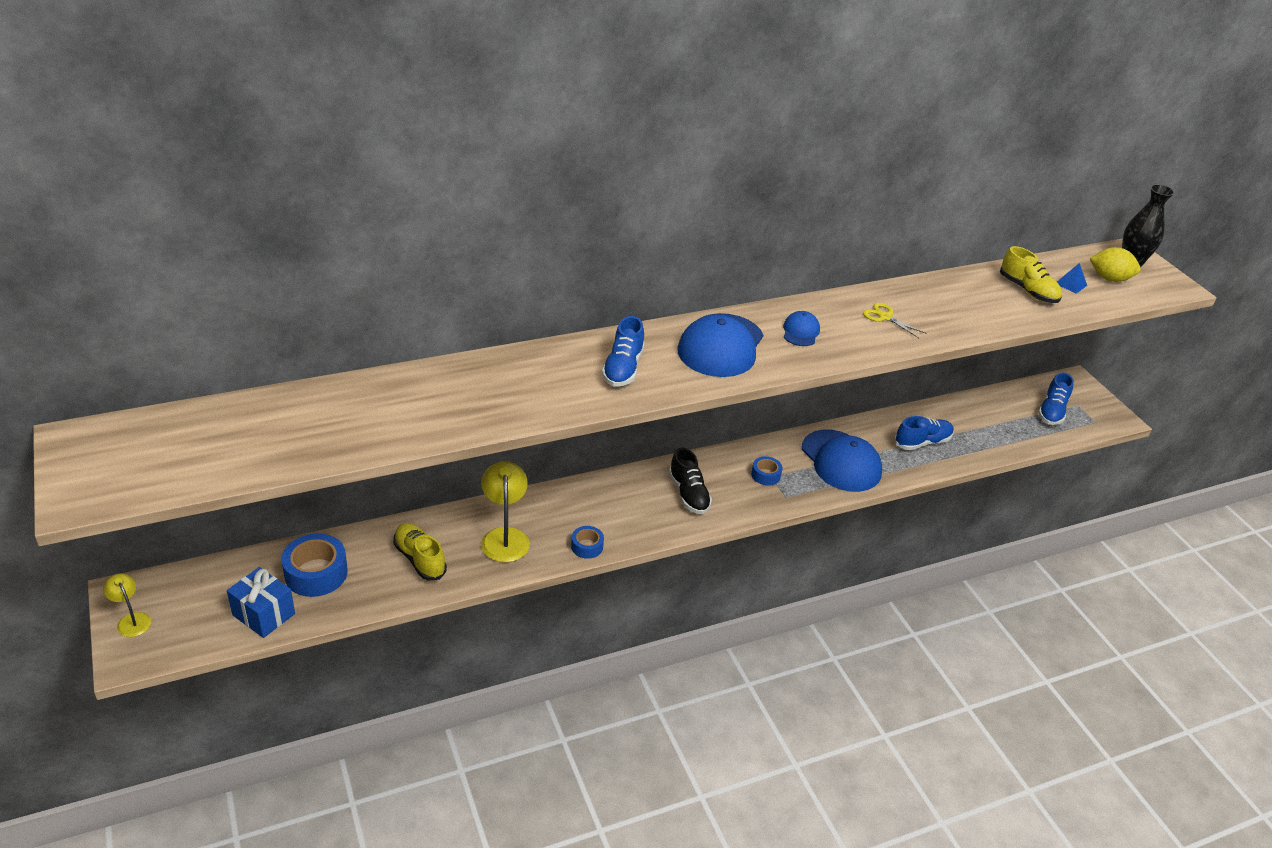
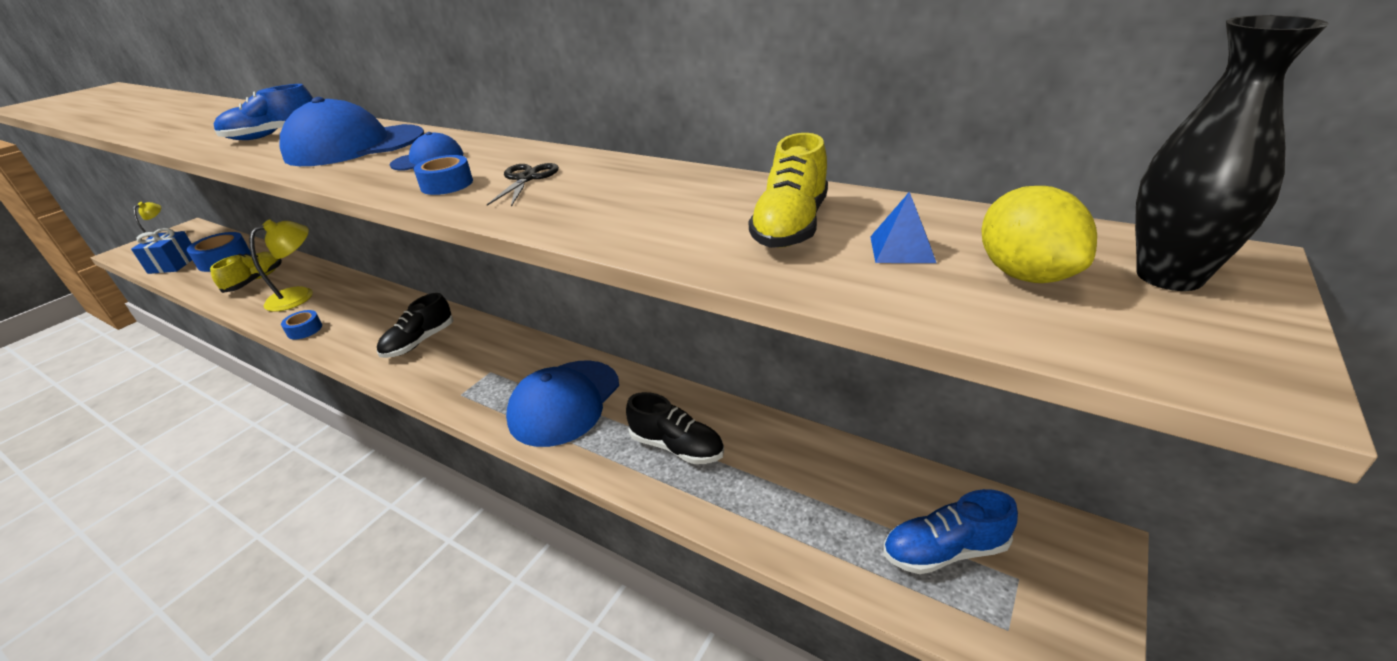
camera: 60 degrees right, 5 degrees down
(765, 475) = (489, 368): blue tape -> blue tape (447, 184)
(885, 317) = (526, 179): yellow scissors -> black scissors
(922, 442) = (677, 447): blue shoe -> black shoe

